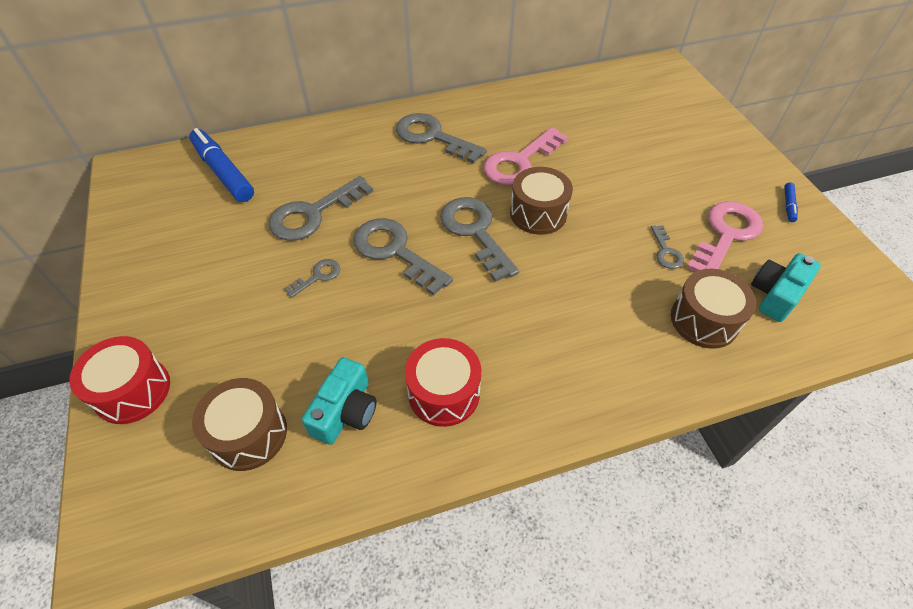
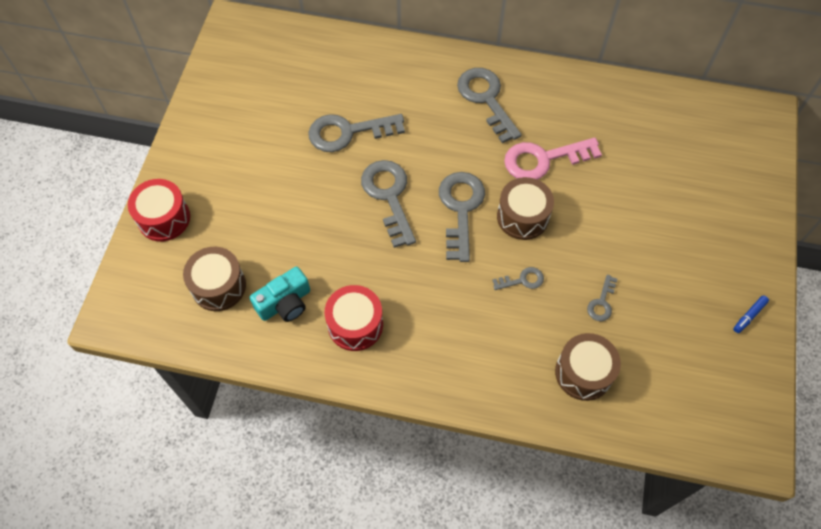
camera: 30 degrees right, 10 degrees up
(223, 172) = (301, 60): blue marker -> none
(318, 276) = (322, 190): grey key -> grey key (522, 280)
(726, 235) = (666, 314): pink key -> none
(775, 294) = (661, 384): turquoise camera -> none

